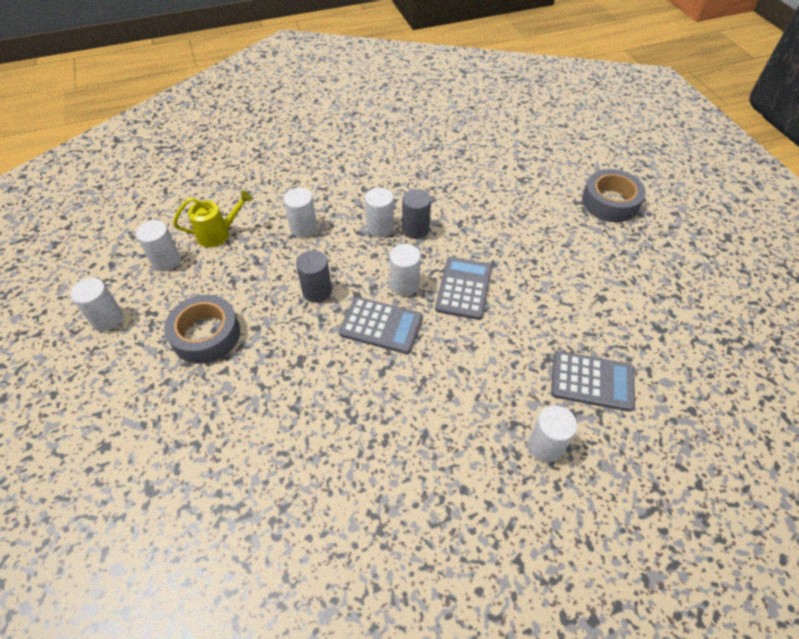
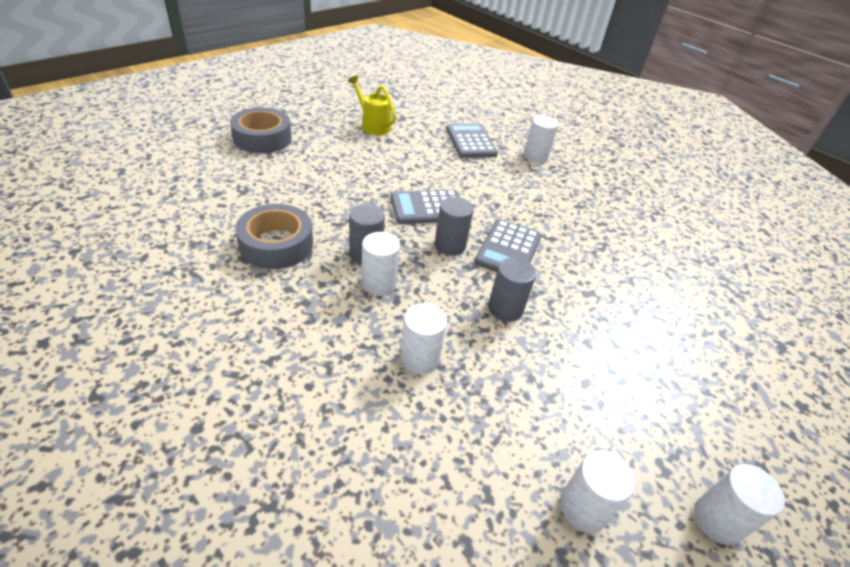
camera: 120 degrees left, 10 degrees down
(206, 335) = (634, 385): grey tape -> grey tape (276, 244)
(218, 234) = (490, 462): yellow watering can -> yellow watering can (373, 125)
(381, 325) = (508, 249): grey calculator -> grey calculator turned 150 degrees counterclockwise
(404, 285) = (450, 245): white cylinder -> grey cylinder

